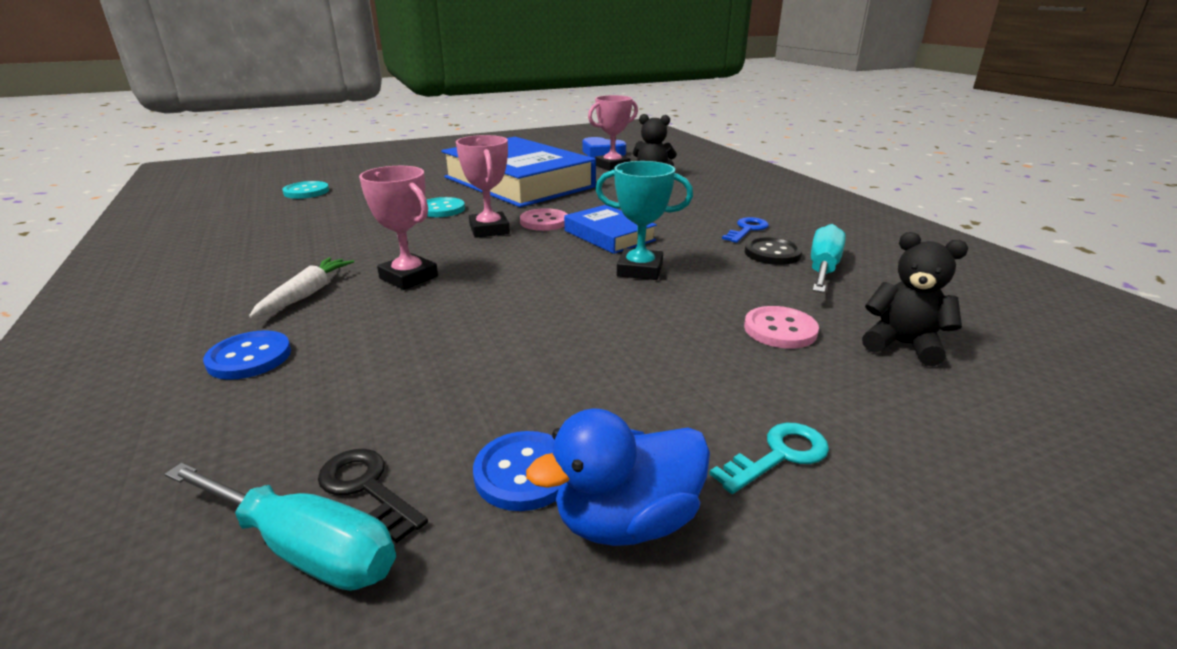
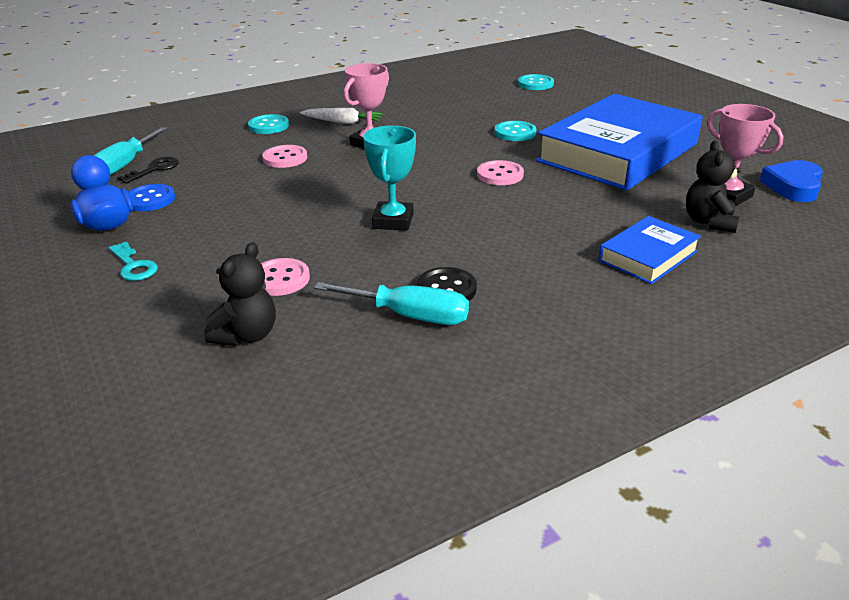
camera: 85 degrees right, 5 degrees up
(249, 357) = (269, 126): blue button -> turquoise button
(415, 337) = (285, 158): none -> pink button
(489, 230) = (471, 156): pink trophy -> none
(609, 235) = (473, 205): blue book -> blue book (648, 256)
(747, 229) = (516, 278): blue key -> none

